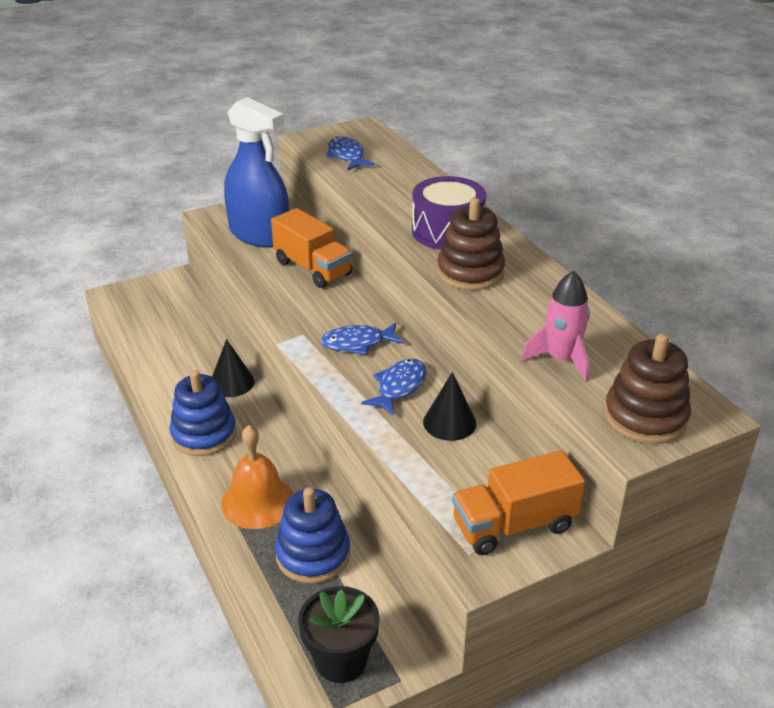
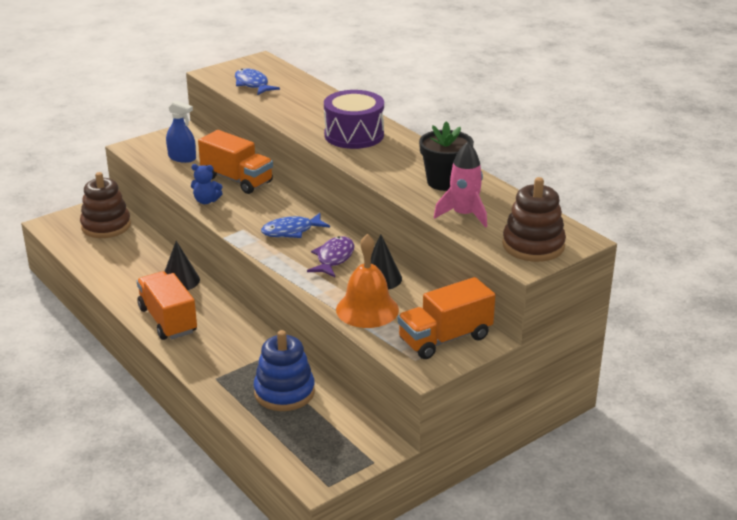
camera: 10 degrees left, 5 degrees down
(204, 434) = (168, 320): blue stacking toy -> orange truck
(258, 501) = (228, 362): orange bell -> orange bell (367, 309)
(259, 234) = (182, 158): blue spray bottle -> blue spray bottle, size x0.49
(270, 293) = (206, 201): none -> blue teddy bear
(340, 660) = (324, 456): black flower pot -> black flower pot (444, 182)
(399, 387) = (333, 258): blue fish -> purple fish
(470, 272) = (380, 162): brown stacking toy -> brown stacking toy (106, 226)

